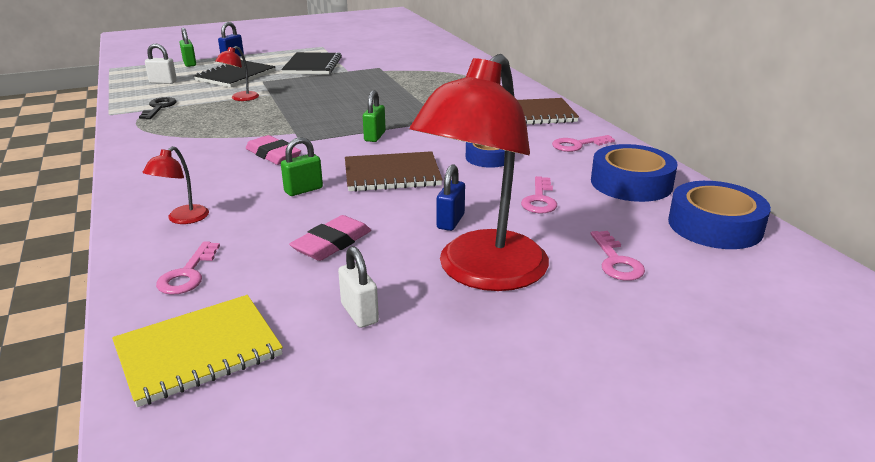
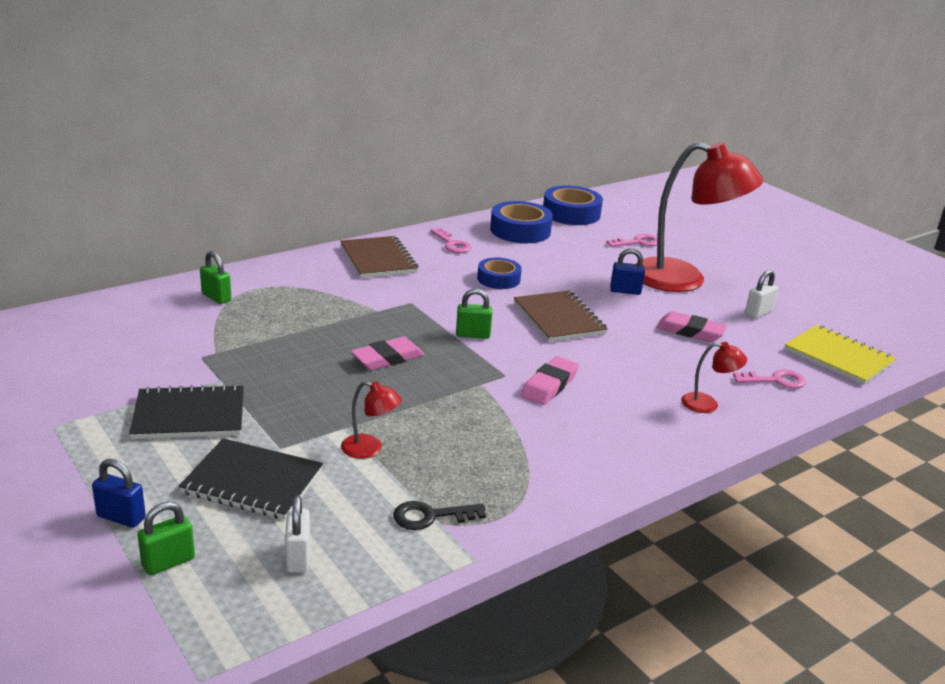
camera: 105 degrees left, 0 degrees up
(303, 190) = (615, 356): green padlock -> green padlock (216, 297)
(351, 108) = (387, 358): none -> pink eraser
(539, 199) = (568, 261): pink key -> none

